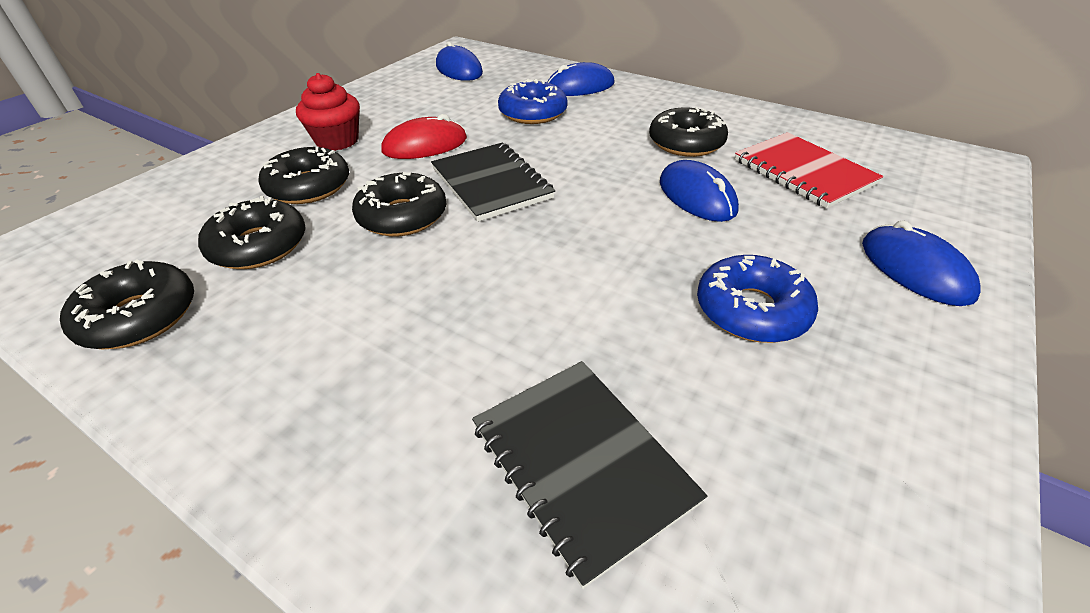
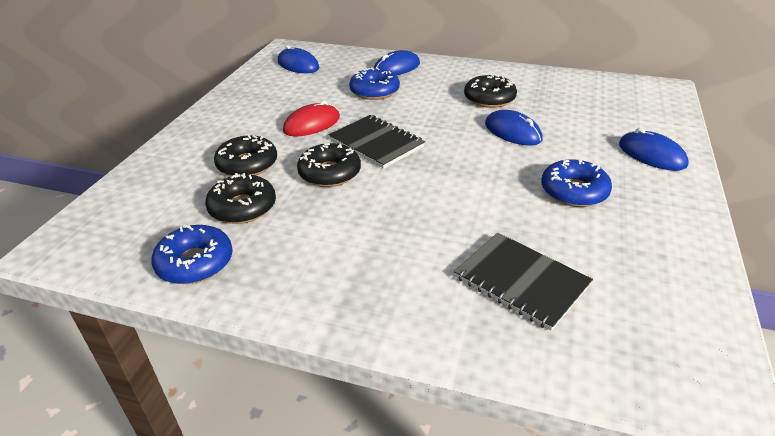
camera: 15 degrees left, 5 degrees down
(139, 316) = (195, 263): black donut -> blue donut
(337, 141) = (243, 130): red cupcake -> none
(803, 172) = (569, 108): red notebook -> none

